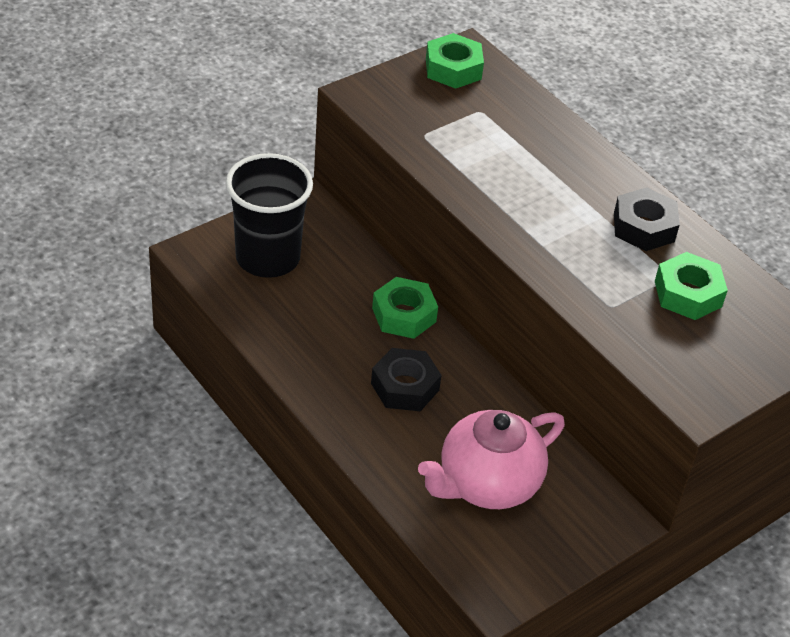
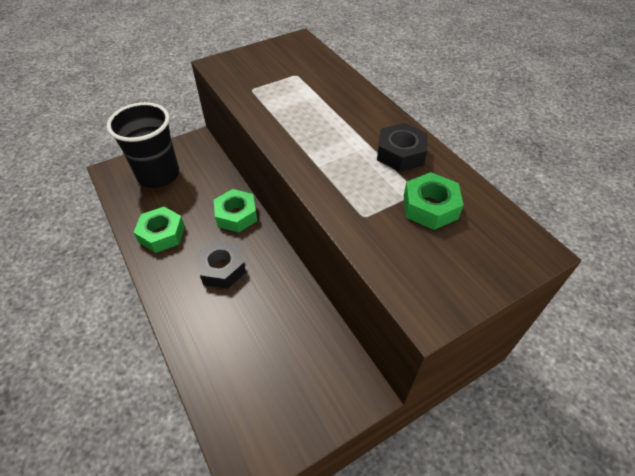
camera: 10 degrees right, 5 degrees up
(453, 69) = (285, 50): green nut -> green nut (162, 234)
(487, 484) = (262, 353): pink teapot -> none

